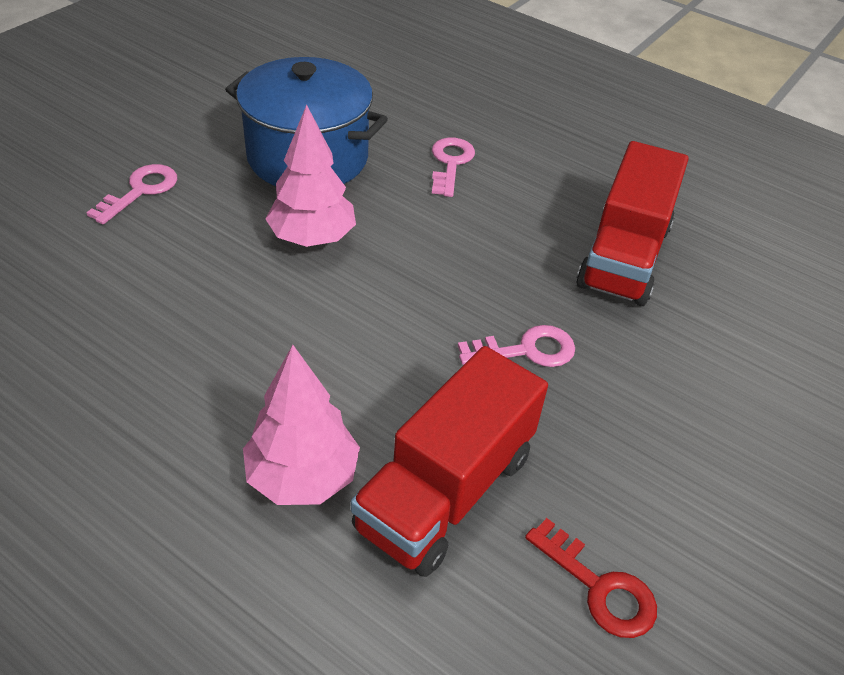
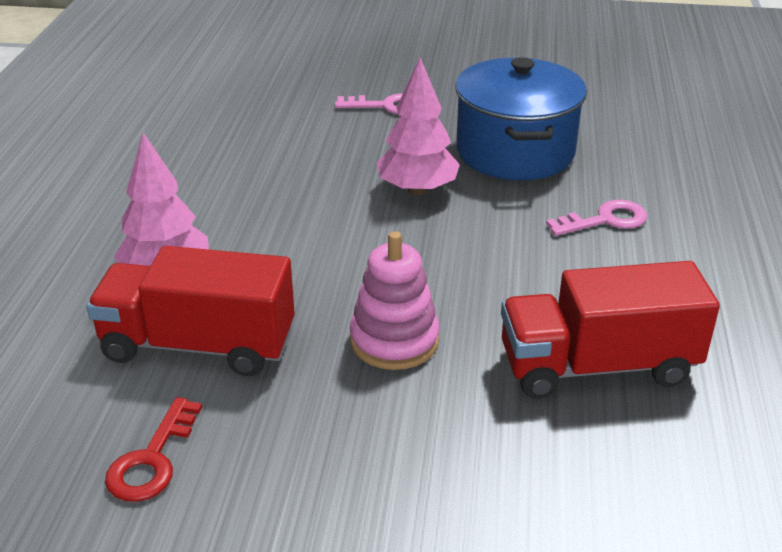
camera: 65 degrees right, 10 degrees down
(526, 350) = (394, 341): pink key -> pink stacking toy

